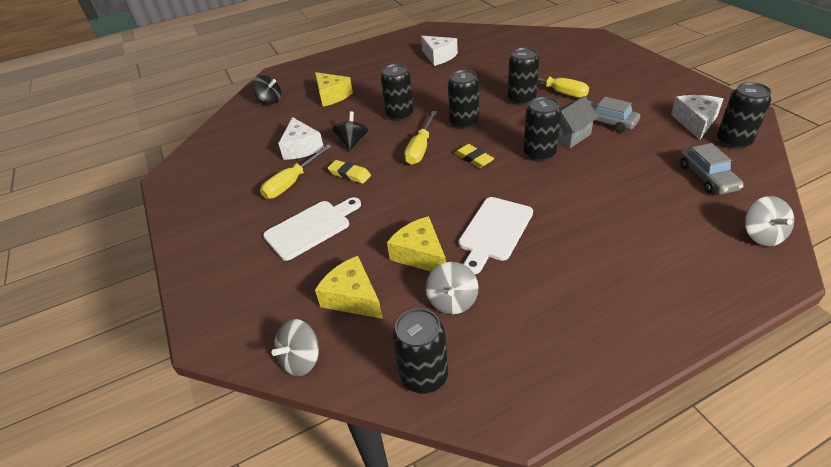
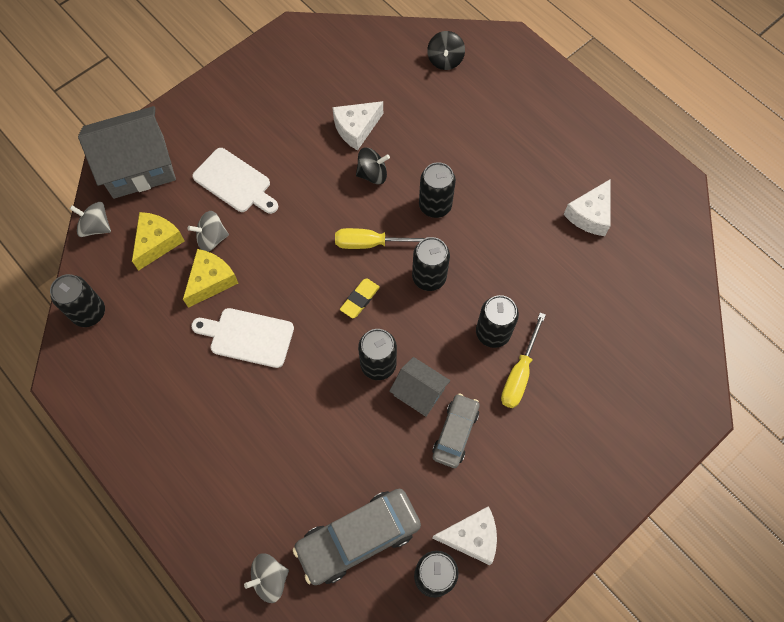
camera: 70 degrees right, 25 degrees up
(241, 309) = (138, 167): none -> grey house
(292, 183) = (297, 142): yellow screwdriver -> none
(332, 96) = (466, 121): yellow cheese -> none
(349, 174) = (317, 189): yellow eraser -> none
(452, 301) = (161, 317): grey spinning top -> grey spinning top (212, 238)
(707, 177) = (358, 538): grey car -> grey car, size x1.63

